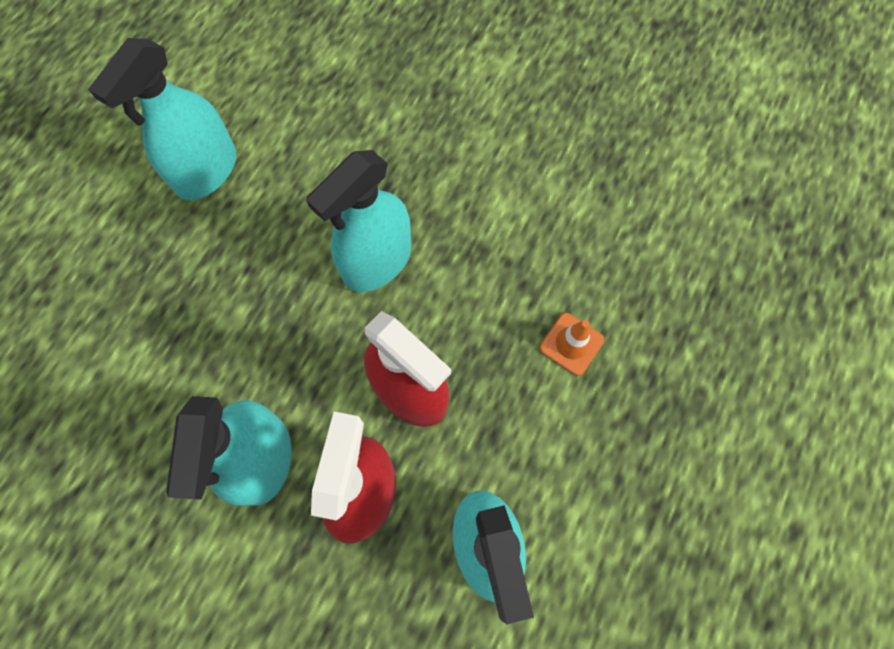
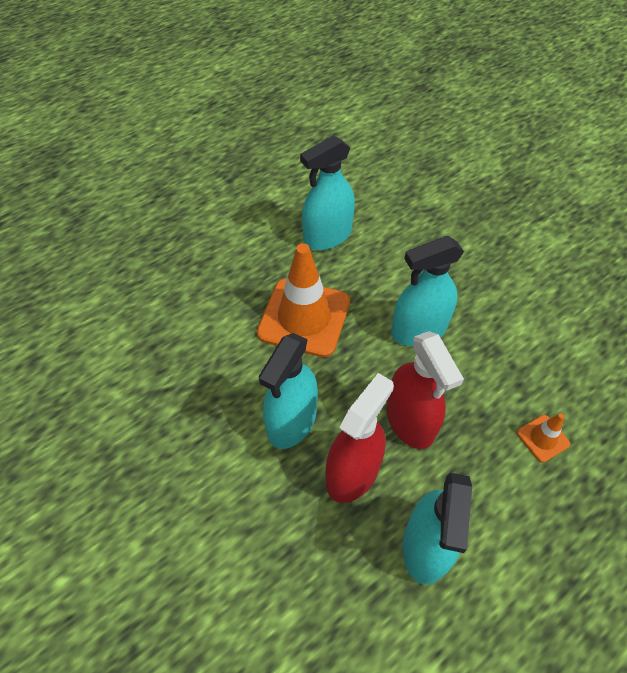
camera: 25 degrees right, 15 degrees down
(222, 306) = (304, 317): none -> orange traffic cone

